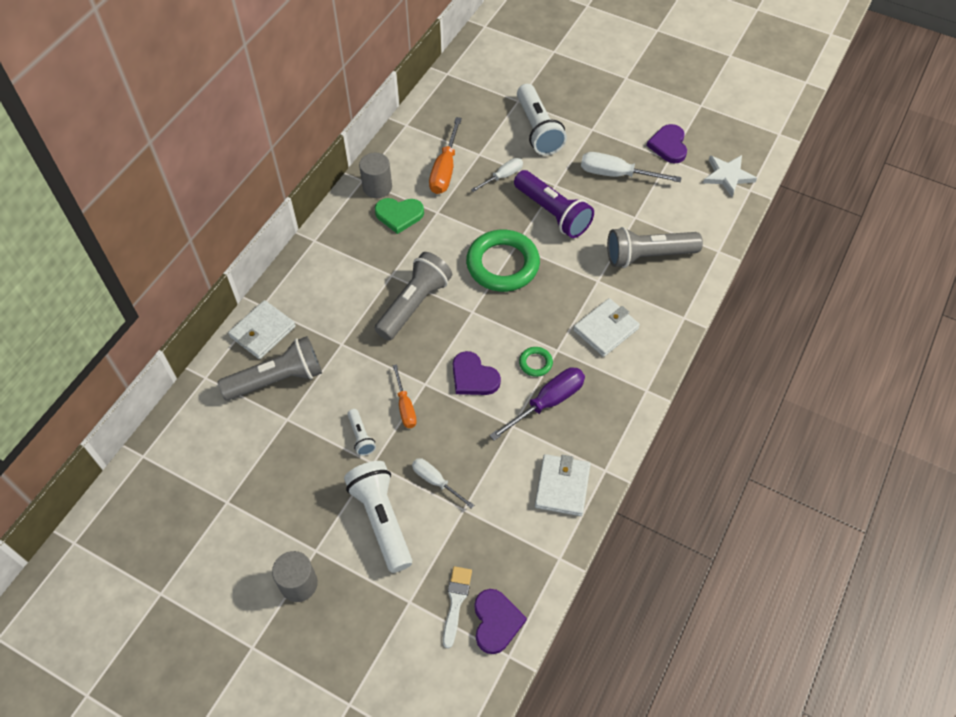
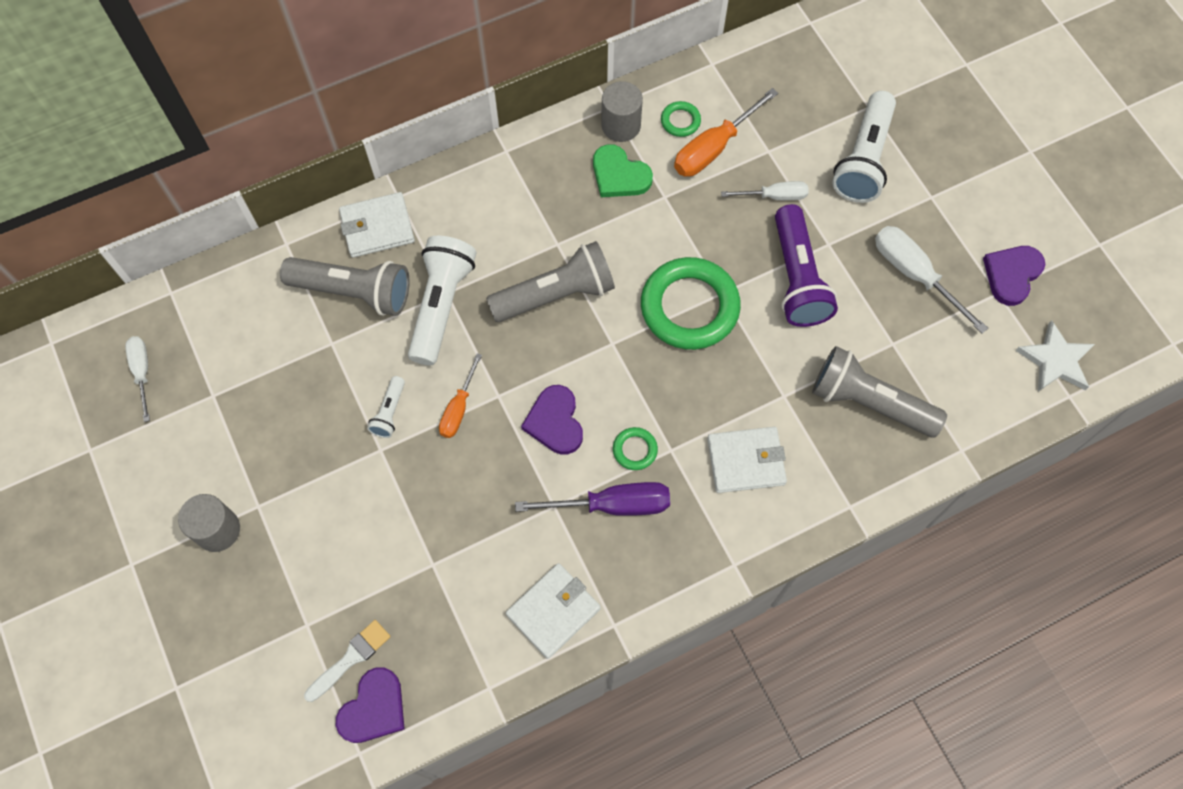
camera: 35 degrees right, 10 degrees up
(381, 520) = (343, 518): white flashlight -> white flashlight (441, 305)
(412, 165) = (680, 121): none -> green ring
(436, 481) = (427, 514): white screwdriver -> white screwdriver (142, 372)

